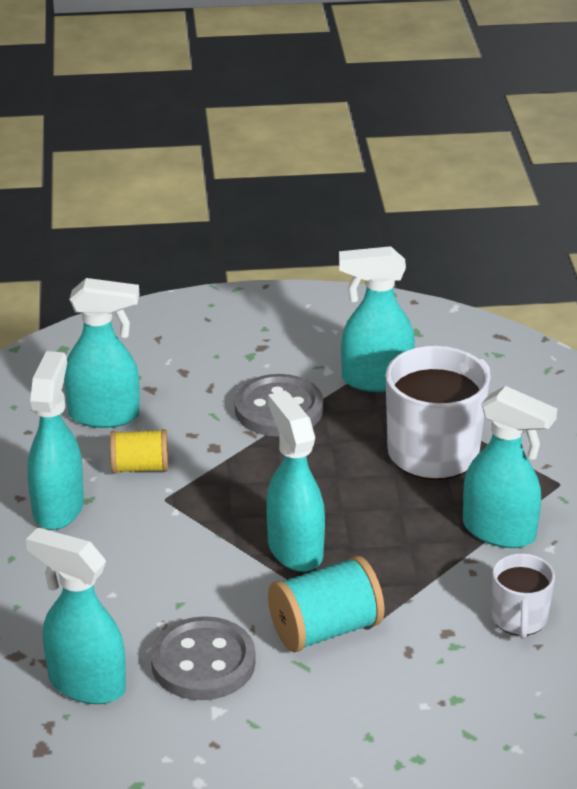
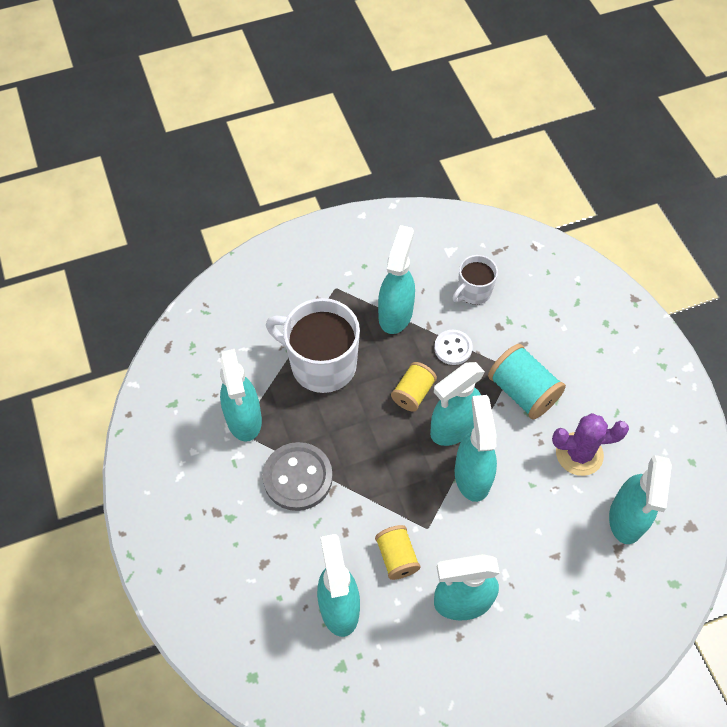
camera: 105 degrees left, 25 degrees up
(203, 662) = (579, 454): grey button -> purple cactus
(217, 551) = (472, 475): none -> turquoise spray bottle
(362, 523) = (413, 393): none -> yellow spool
(423, 576) = (453, 348): none -> white button
(519, 619) = (473, 291): white mug -> white mug turned 150 degrees clockwise

